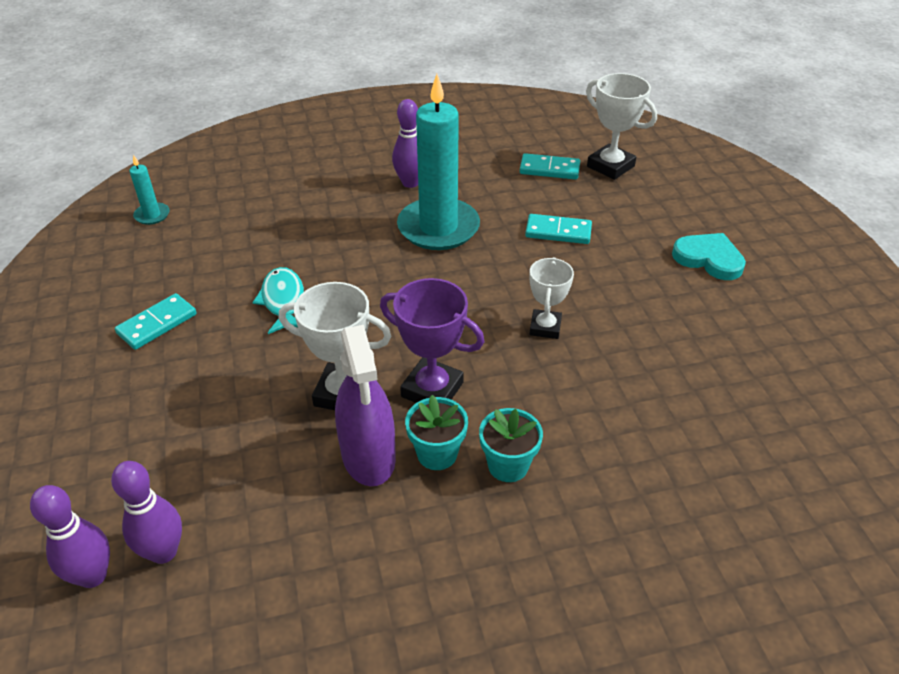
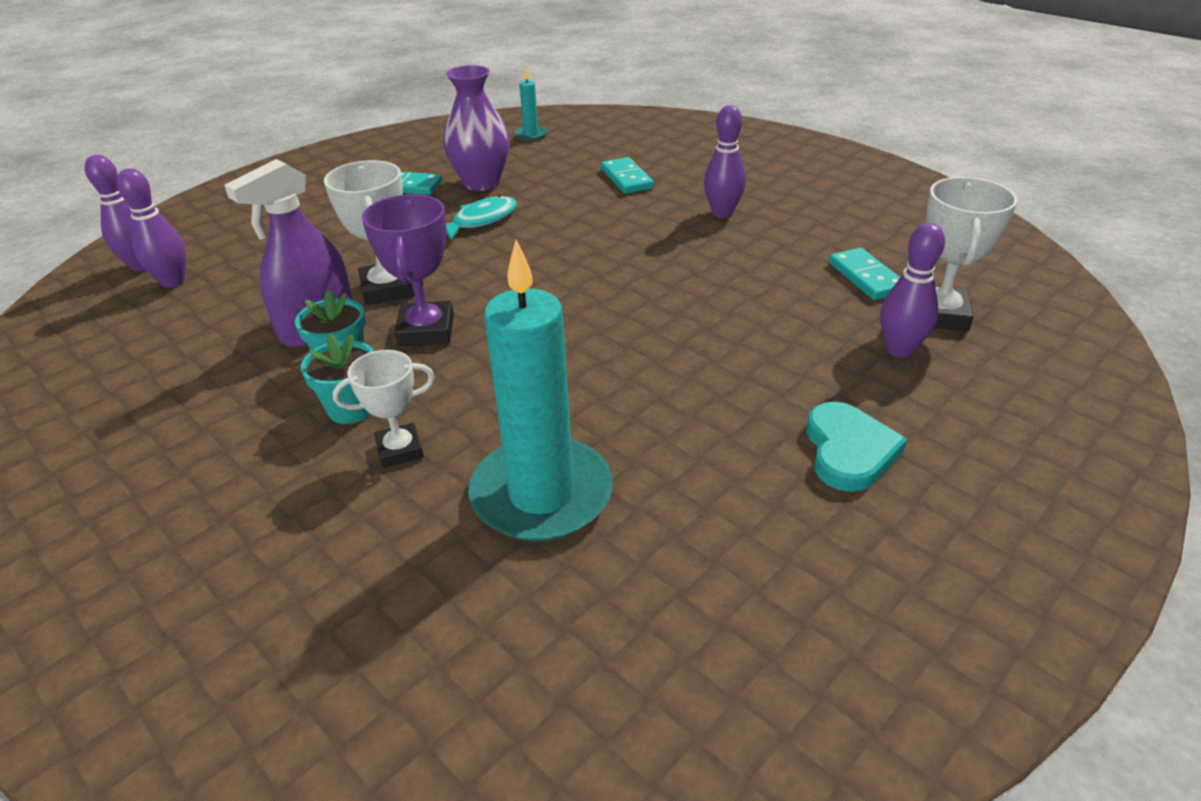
camera: 60 degrees right, 5 degrees down
(211, 276) = (481, 182): none -> purple vase
(438, 228) = (669, 251): turquoise candle -> turquoise candle (541, 494)
(545, 327) = (577, 365): white trophy -> white trophy (400, 450)
(558, 232) = (754, 320): turquoise domino -> turquoise domino (626, 178)
(632, 196) = (899, 350): none -> purple bowling pin

